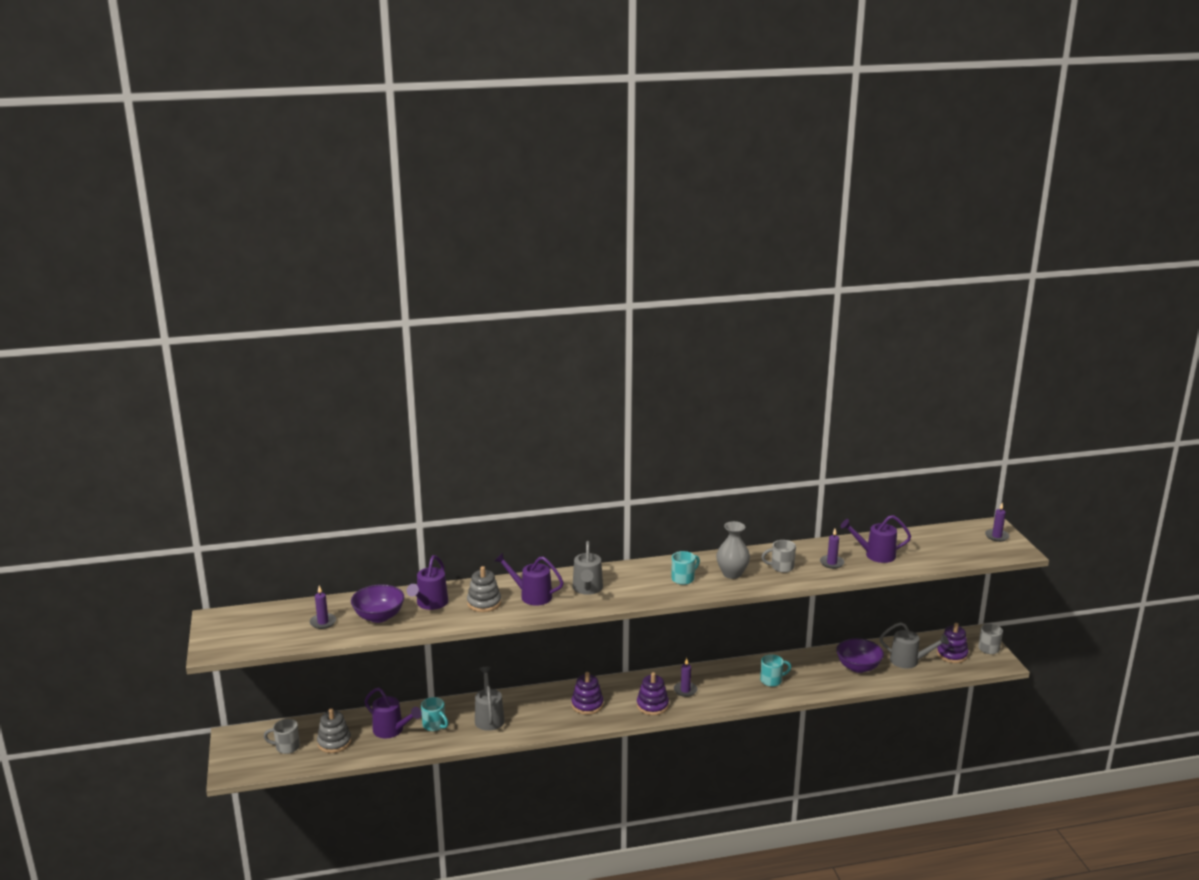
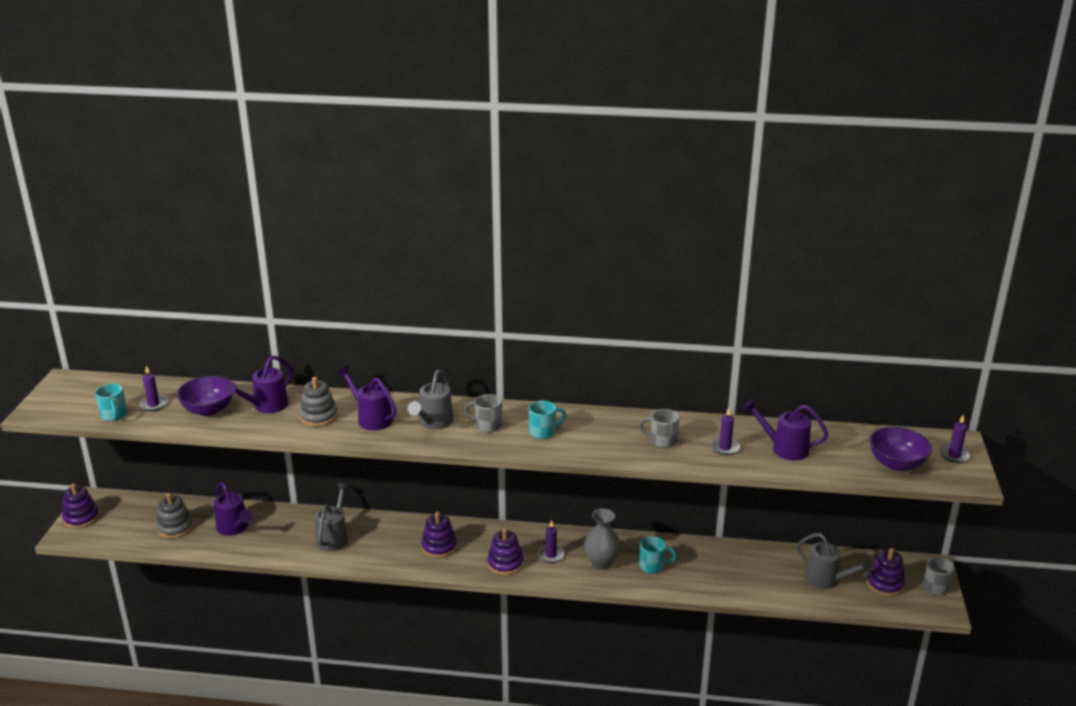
camera: 20 degrees right, 5 degrees up
(234, 754) = (81, 518): none -> purple stacking toy
(286, 747) = (131, 522): grey mug -> grey mug (487, 425)
(434, 725) = (277, 533): turquoise mug -> turquoise mug (114, 415)
(732, 574) = (601, 437): grey vase -> grey vase (601, 562)
(858, 667) = (761, 573): purple bowl -> purple bowl (896, 464)

